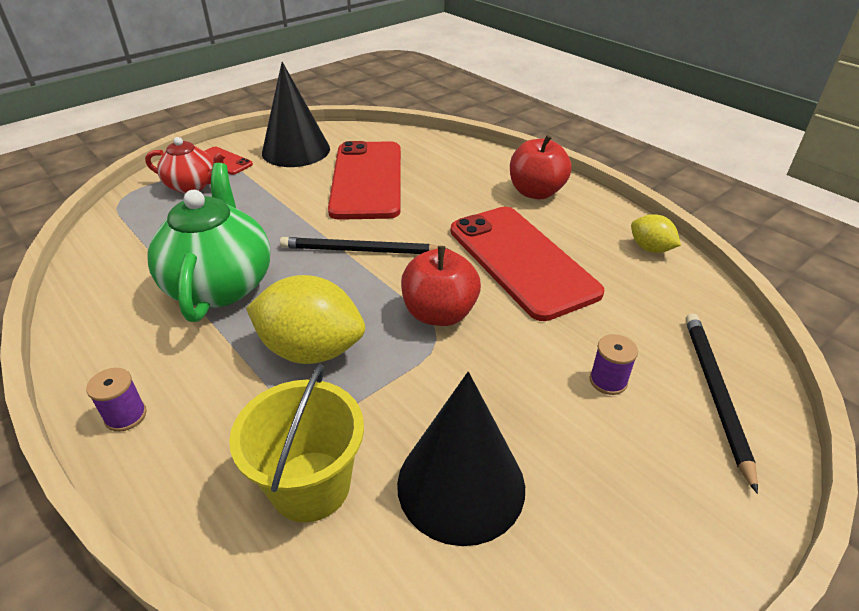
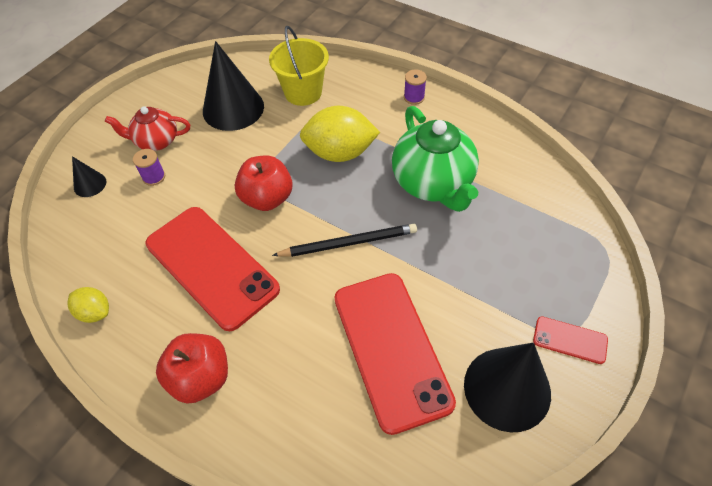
camera: 165 degrees right, 15 degrees up
(192, 186) = (560, 287): red teapot -> red teapot (156, 141)
(715, 393) = (90, 184): black pencil -> black cone

